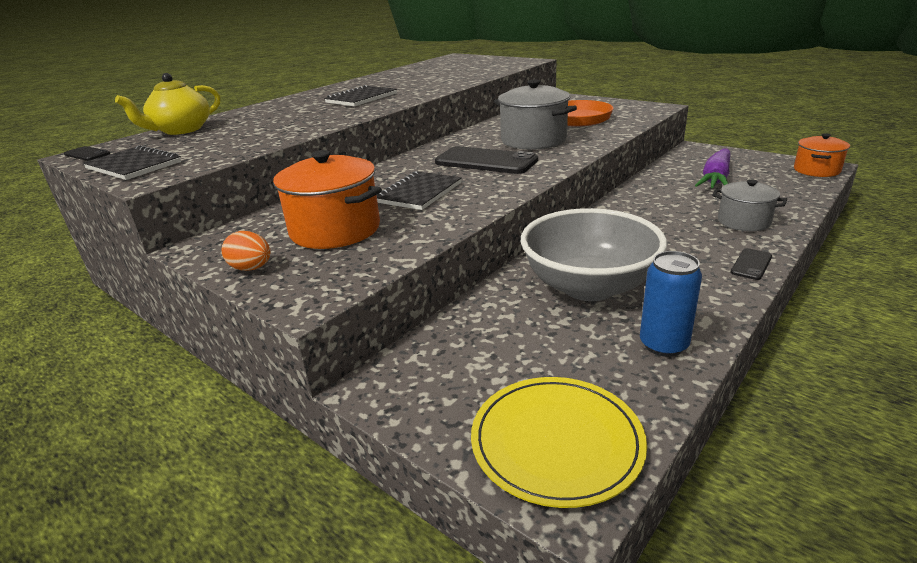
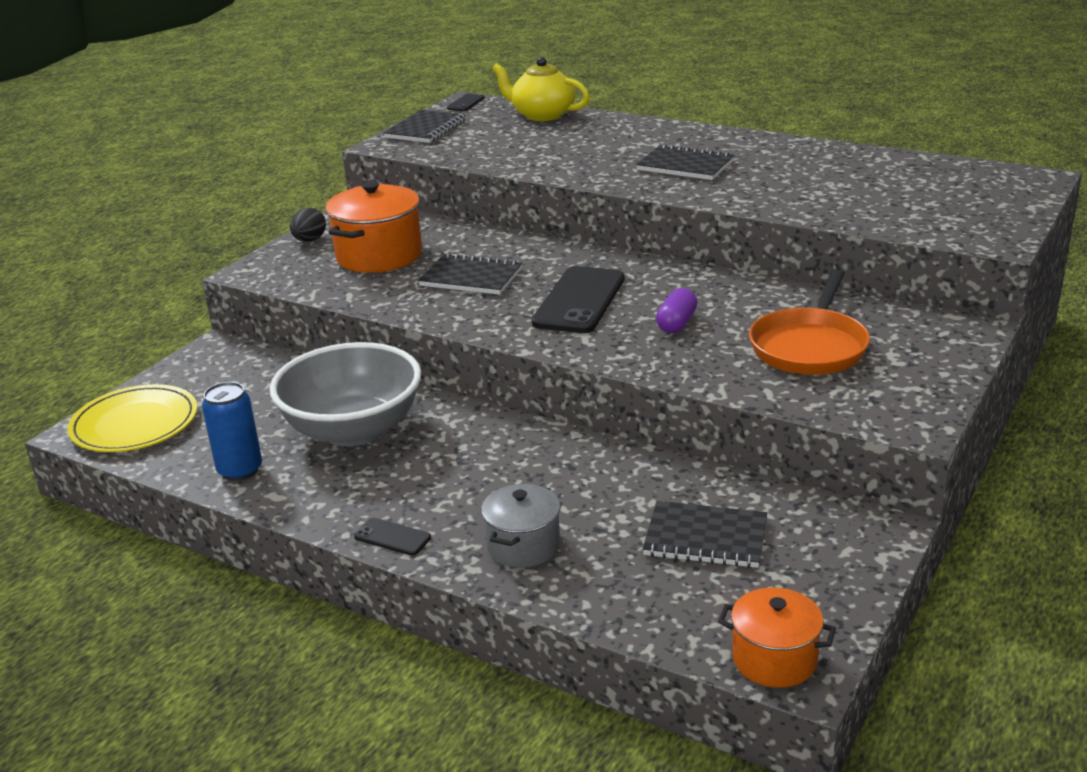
camera: 80 degrees right, 0 degrees up
(251, 268) = (309, 240): orange egg -> black egg
(533, 140) = (676, 323): grey pot -> purple capsule
(715, 179) = (705, 538): purple carrot -> black notebook

